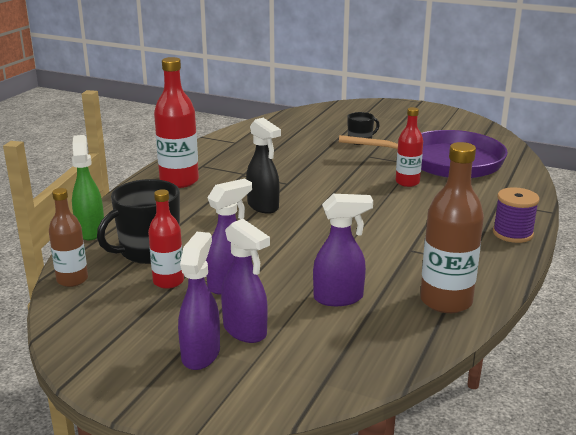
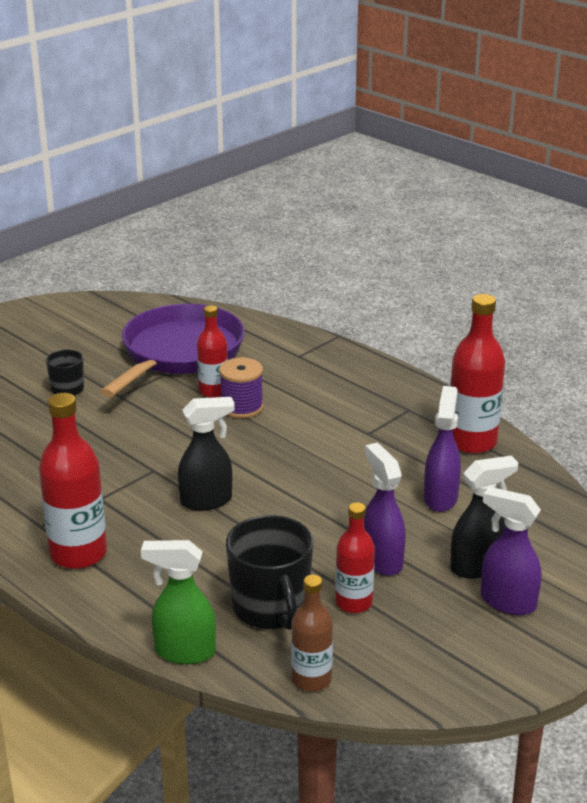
camera: 70 degrees left, 5 degrees up
(245, 331) = (477, 567): purple spray bottle -> black spray bottle
(446, 301) = (471, 442): brown bottle -> red bottle
(512, 233) = (368, 370): purple spool -> purple spool (242, 407)

